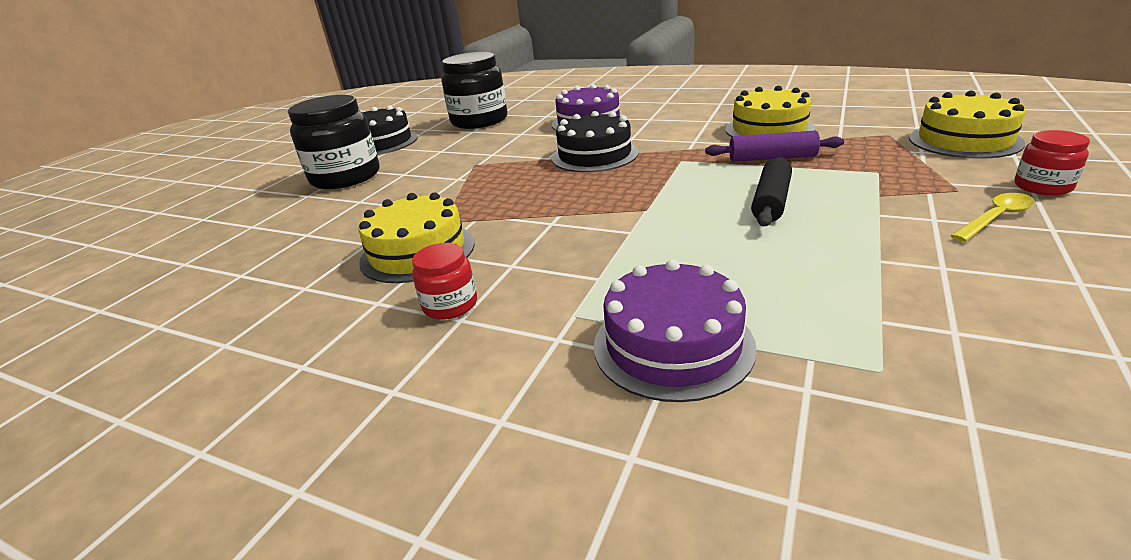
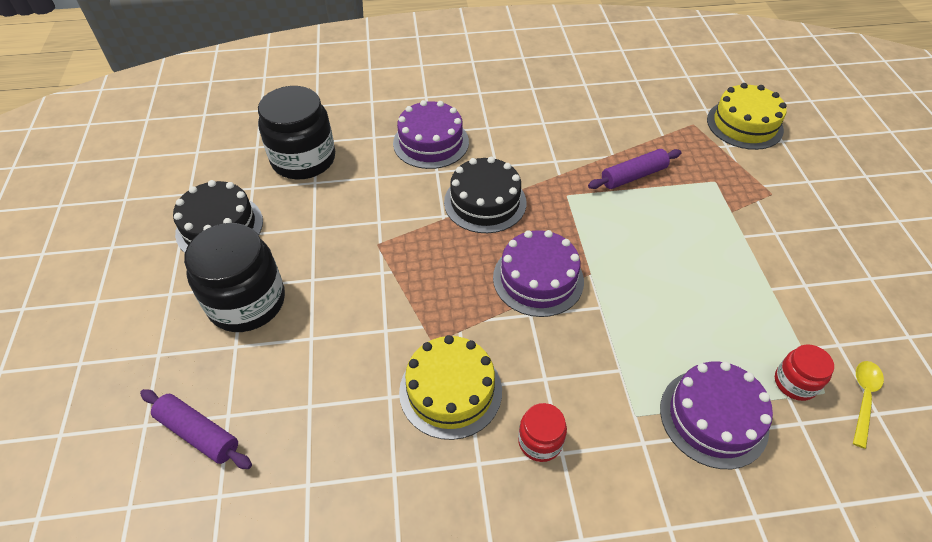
camera: 35 degrees left, 20 degrees up
(222, 230) = (198, 433): none -> purple rolling pin
(587, 203) = (538, 279): none -> purple cake
(769, 129) = (602, 129): yellow cake -> none
(771, 201) = (670, 238): black rolling pin -> none
(995, 218) = (806, 222): yellow spoon -> yellow spoon (863, 398)
(1042, 186) = (813, 178): red jar -> red jar (795, 383)

